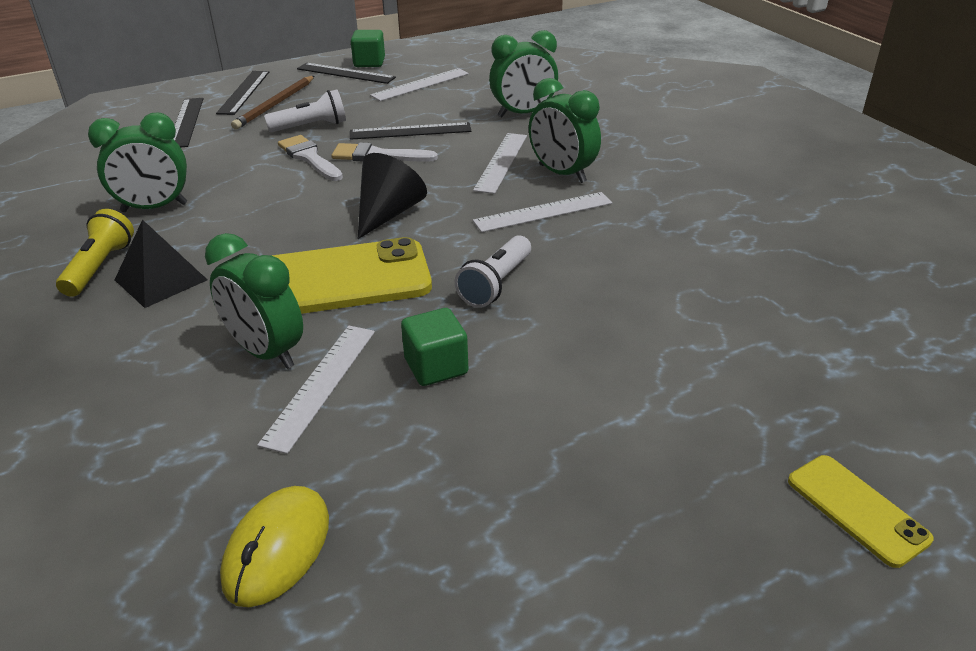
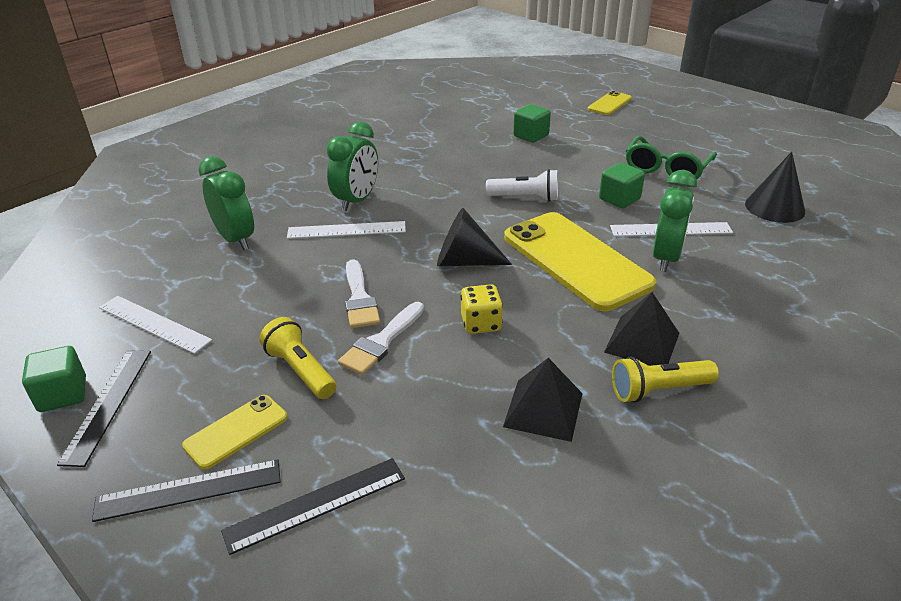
camera: 110 degrees left, 0 degrees up
(154, 208) = (543, 409): green clock -> black pyramid
(275, 105) = (236, 431): brown pencil -> yellow phone
(277, 548) = (774, 207): yellow mouse -> black cone
(283, 203) = (481, 323): none -> yellow dice
(311, 126) = (300, 370): white flashlight -> yellow flashlight
(410, 131) = (295, 294): black ruler -> none
(499, 464) = (666, 169): none -> green glasses
(543, 212) = (422, 198): white ruler -> none
(704, 343) = (531, 136): none -> green cube

